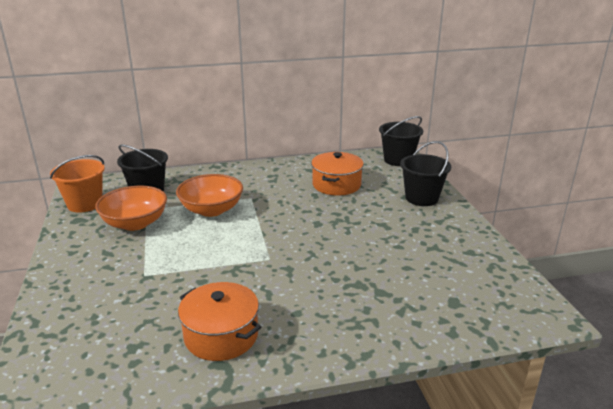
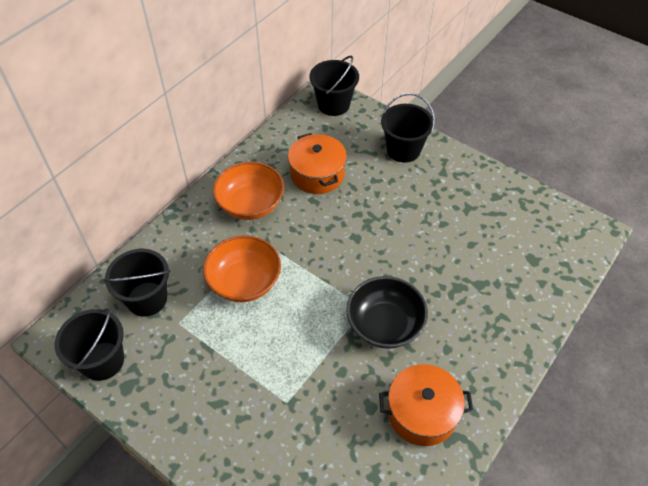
camera: 40 degrees left, 25 degrees up
(85, 204) = (102, 361): orange bucket -> black bucket
(135, 223) = (193, 349): orange bowl -> orange bowl (250, 204)
(269, 274) = (384, 325): none -> black bowl

